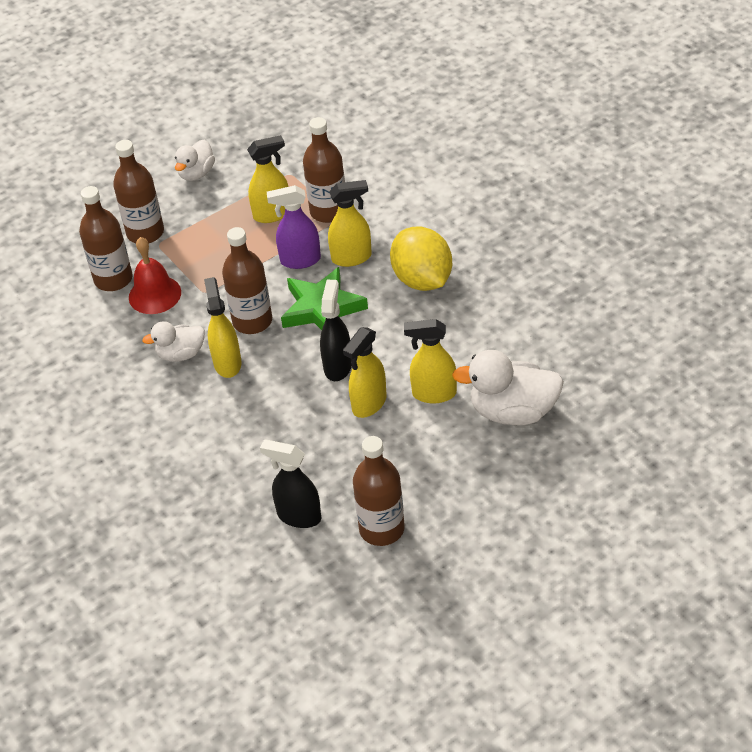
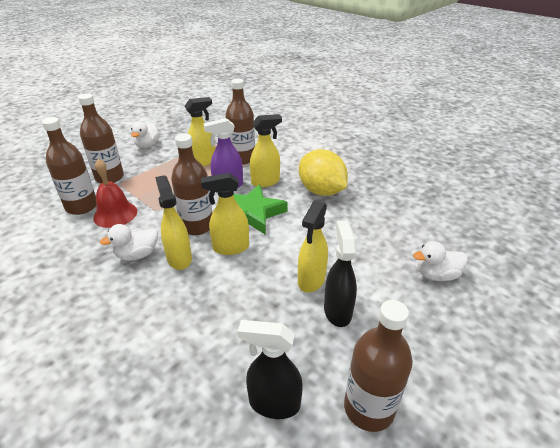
camera: 15 degrees left, 10 degrees down
(338, 366) = (275, 252): black spray bottle -> black spray bottle (337, 311)
(433, 393) = (363, 267): yellow spray bottle -> yellow spray bottle (230, 248)
(513, 411) = (436, 275): white duck -> white duck, size x0.60

